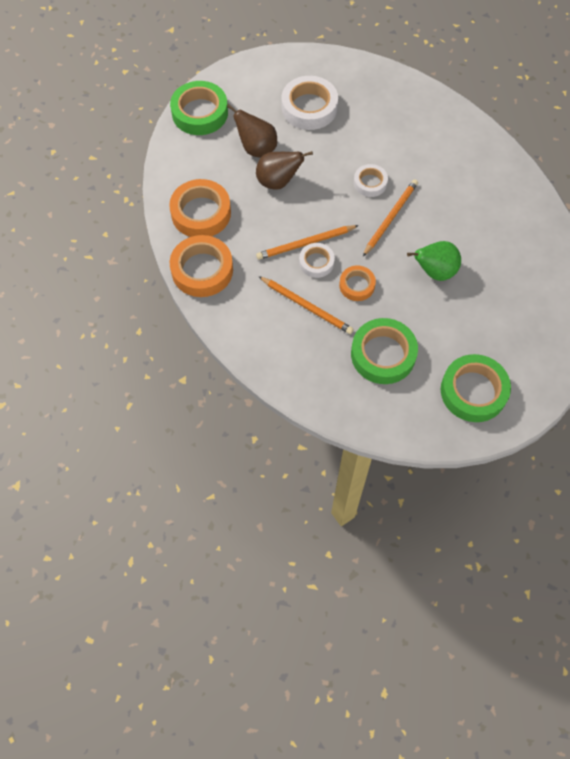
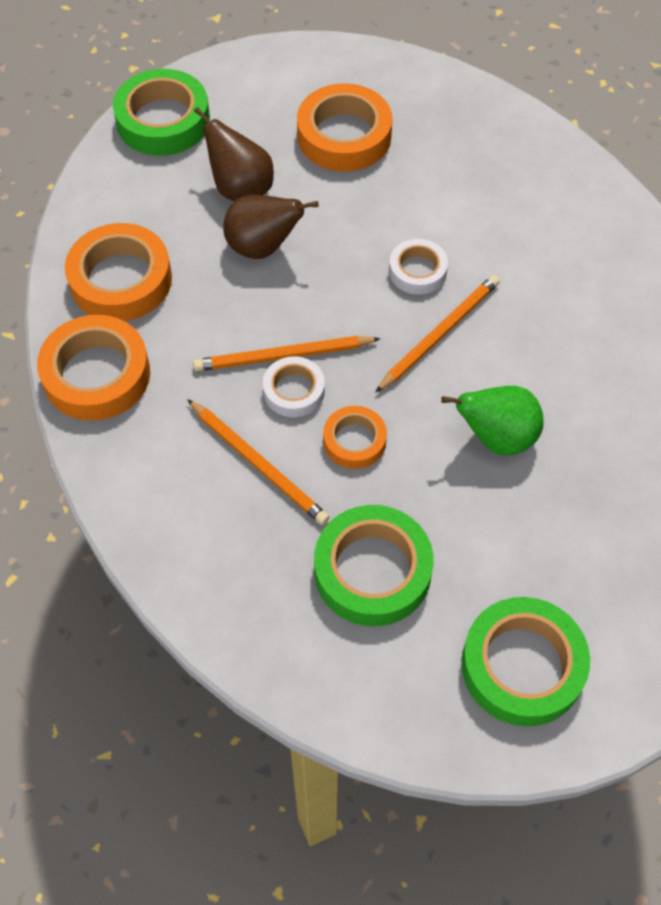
camera: 10 degrees right, 5 degrees down
(309, 107) = (344, 136): white tape -> orange tape

